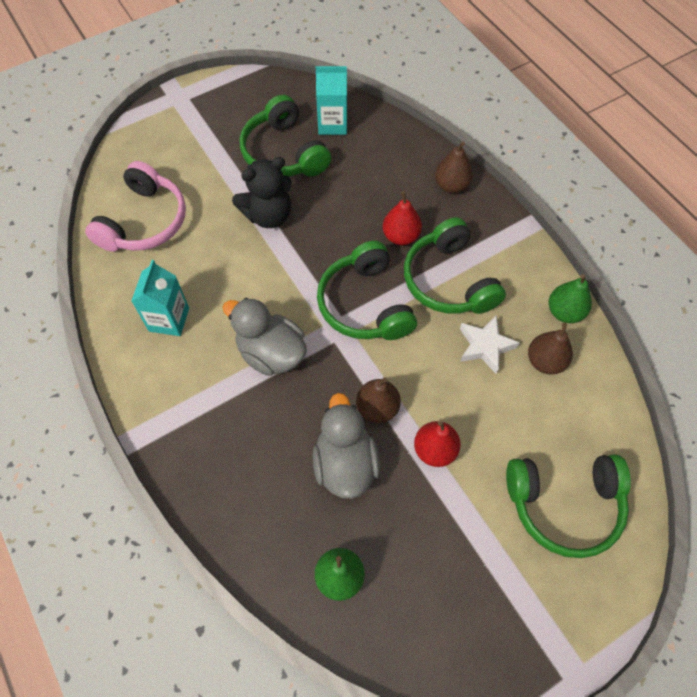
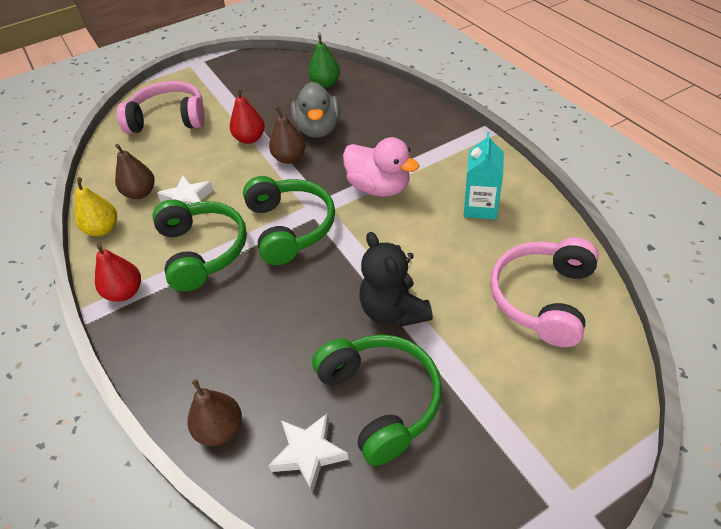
camera: 175 degrees left, 15 degrees down
(268, 215) = (393, 311): black teddy bear -> black teddy bear turned 90 degrees counterclockwise
(271, 353) = (379, 187): grey duck -> pink duck
(332, 124) = (308, 453): turquoise carton -> white star
(401, 236) = (241, 292): red pear -> red pear (125, 292)
(451, 185) = (164, 356): brown pear -> brown pear (220, 429)
(564, 312) = (103, 229): green pear -> yellow pear
(564, 505) = (168, 119): green headphones -> pink headphones

